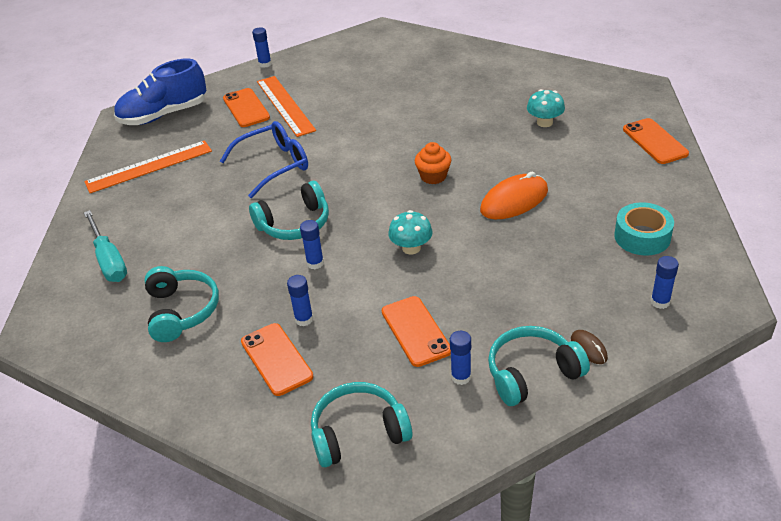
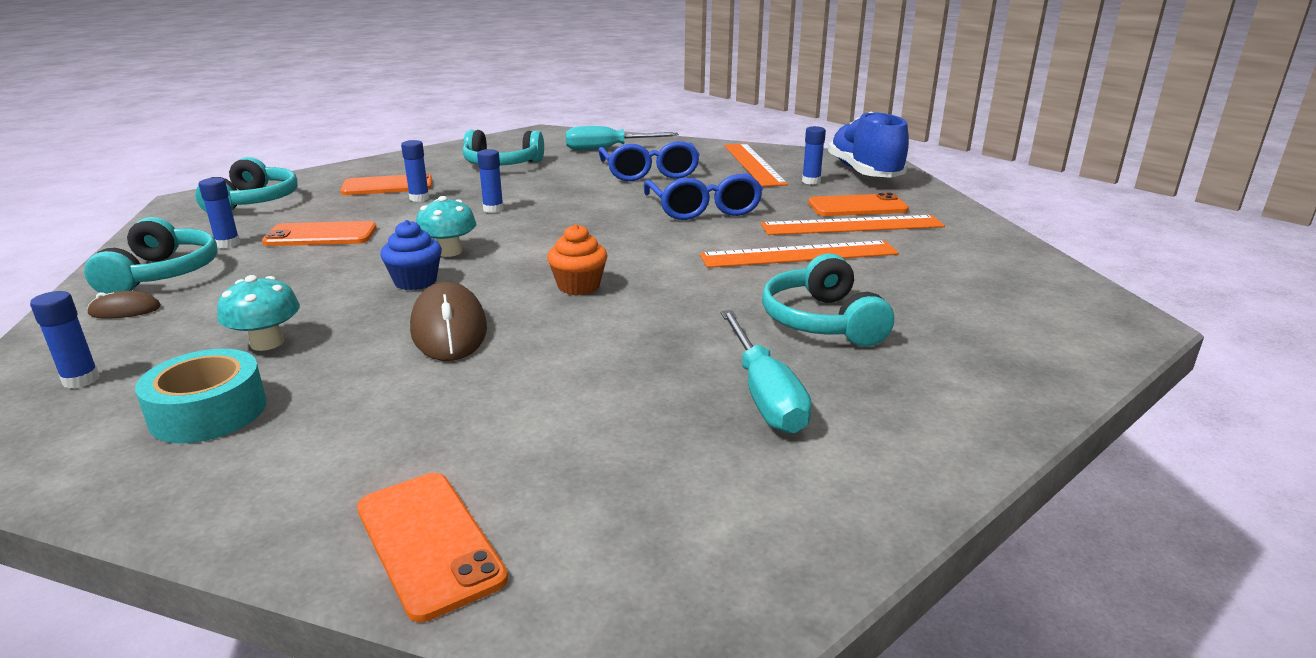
camera: 105 degrees right, 15 degrees down
(188, 212) = (649, 173): none -> blue glasses
(265, 64) = (989, 225): blue glue stick -> blue glue stick (811, 181)
(294, 224) = (573, 208): turquoise headphones -> turquoise headphones (822, 321)
(344, 115) = (799, 255): none -> orange ruler
(465, 240) = (415, 281): none -> blue cupcake
(507, 99) = (764, 394): none -> turquoise screwdriver
(514, 201) = (449, 329): orange mouse -> brown mouse
(544, 122) = (641, 413): turquoise mushroom -> turquoise mushroom (267, 343)
(655, 141) = (428, 543): orange phone -> orange phone turned 60 degrees clockwise

